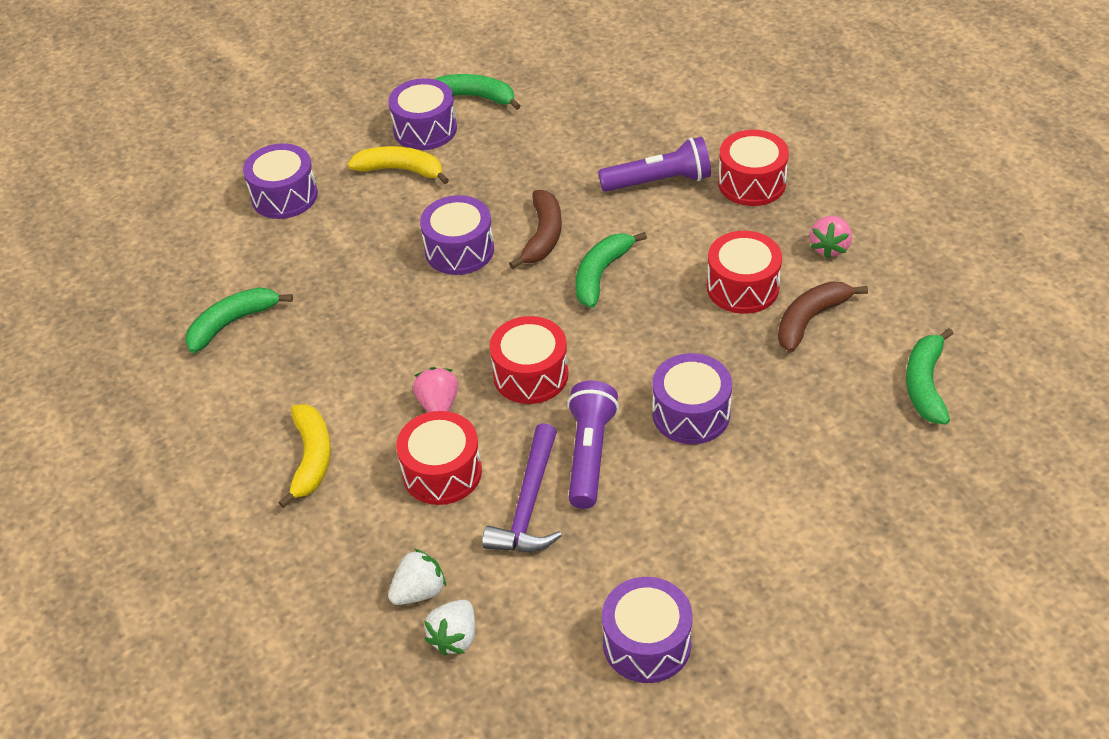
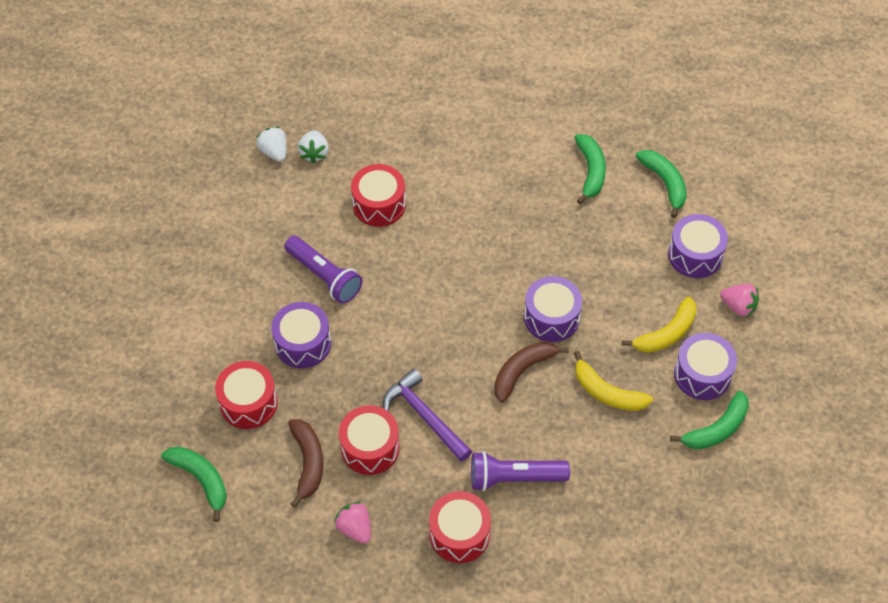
camera: 125 degrees right, 10 degrees up
(311, 458) = (445, 155): yellow banana -> yellow banana (607, 392)
(438, 405) = (429, 230): pink strawberry -> pink strawberry (738, 306)
(528, 504) = (319, 228): purple hammer -> purple hammer (424, 416)
(530, 375) = (408, 287): red drum -> red drum (248, 403)
(543, 236) = (522, 371): brown banana -> brown banana turned 90 degrees clockwise
(601, 274) = (456, 378): green banana -> green banana (665, 183)
(647, 643) = (191, 222): purple drum -> none
(659, 181) = (514, 478): purple flashlight -> purple flashlight turned 60 degrees clockwise

